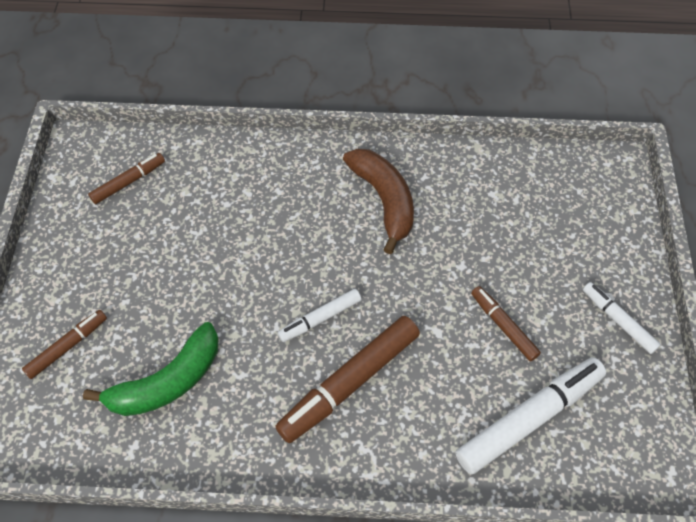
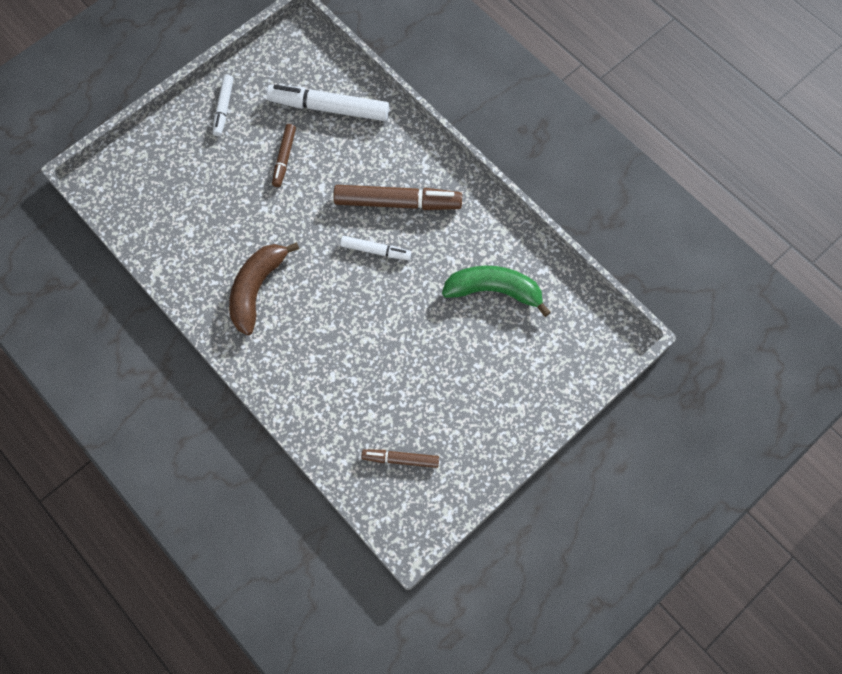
camera: 135 degrees left, 10 degrees up
(67, 346) = (534, 365): brown marker -> none

